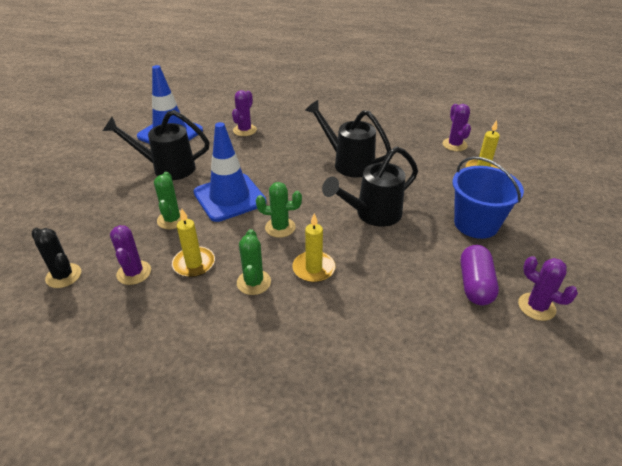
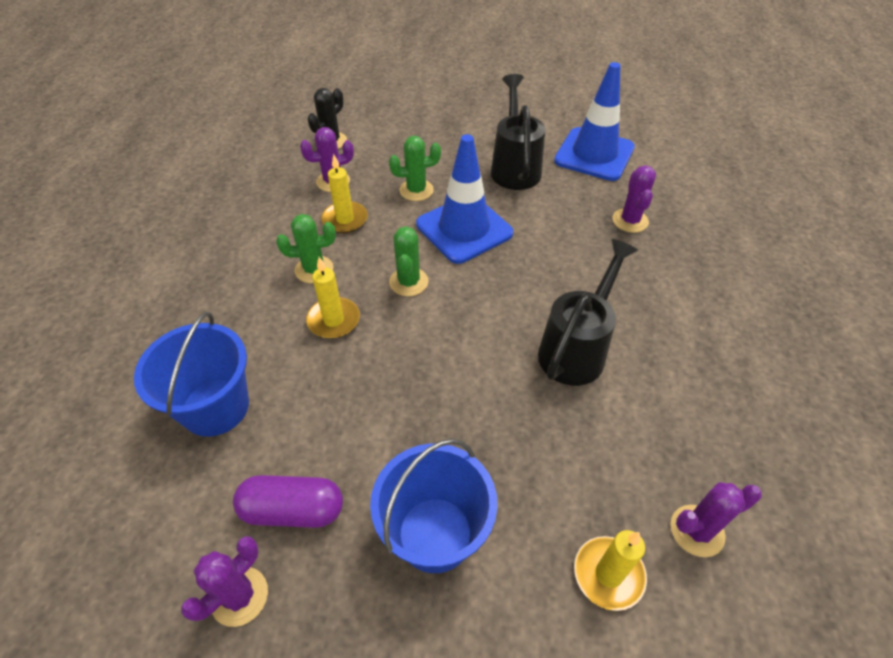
camera: 85 degrees right, 10 degrees up
(245, 130) = (630, 221): purple cactus -> purple cactus turned 75 degrees clockwise
(372, 214) = (445, 382): black watering can -> none
(398, 337) = (215, 407): none -> blue bucket

